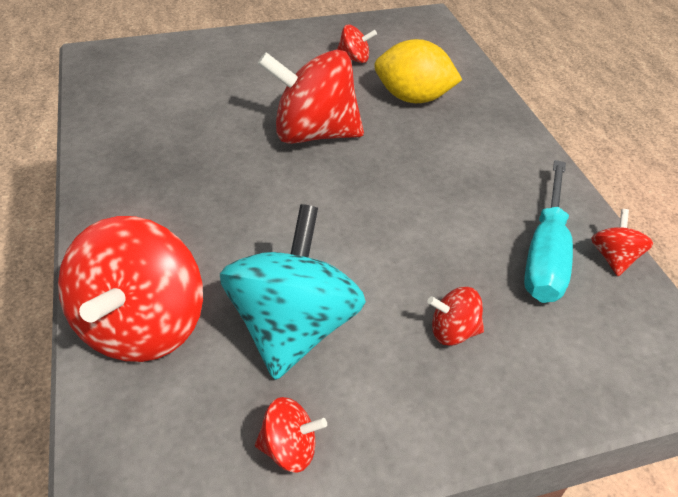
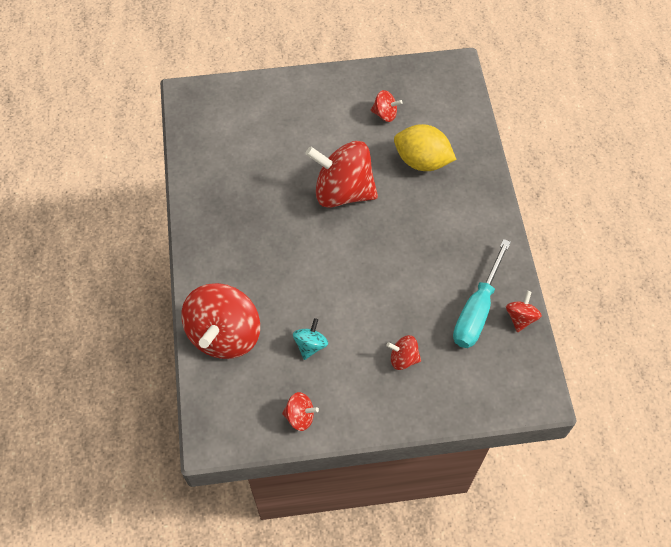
camera: 10 degrees right, 15 degrees up
(293, 327) = (310, 345): turquoise spinning top -> turquoise spinning top, size x0.45

